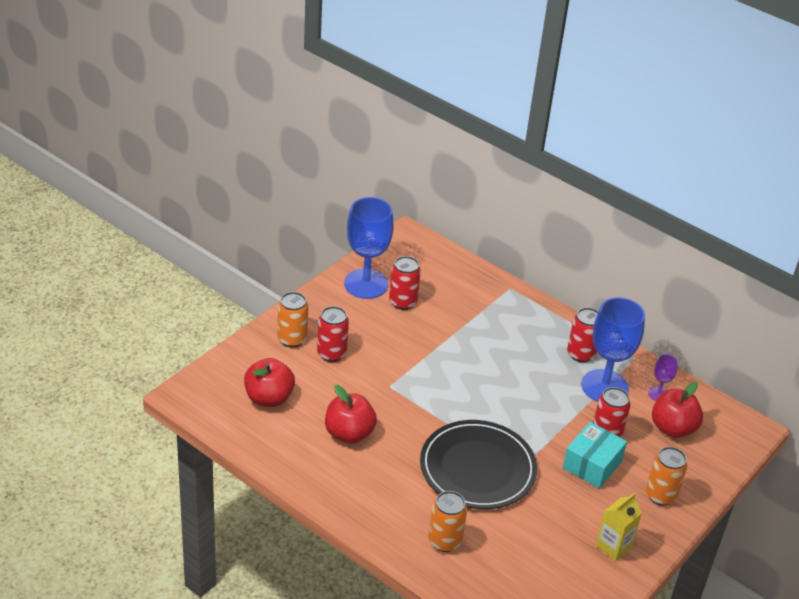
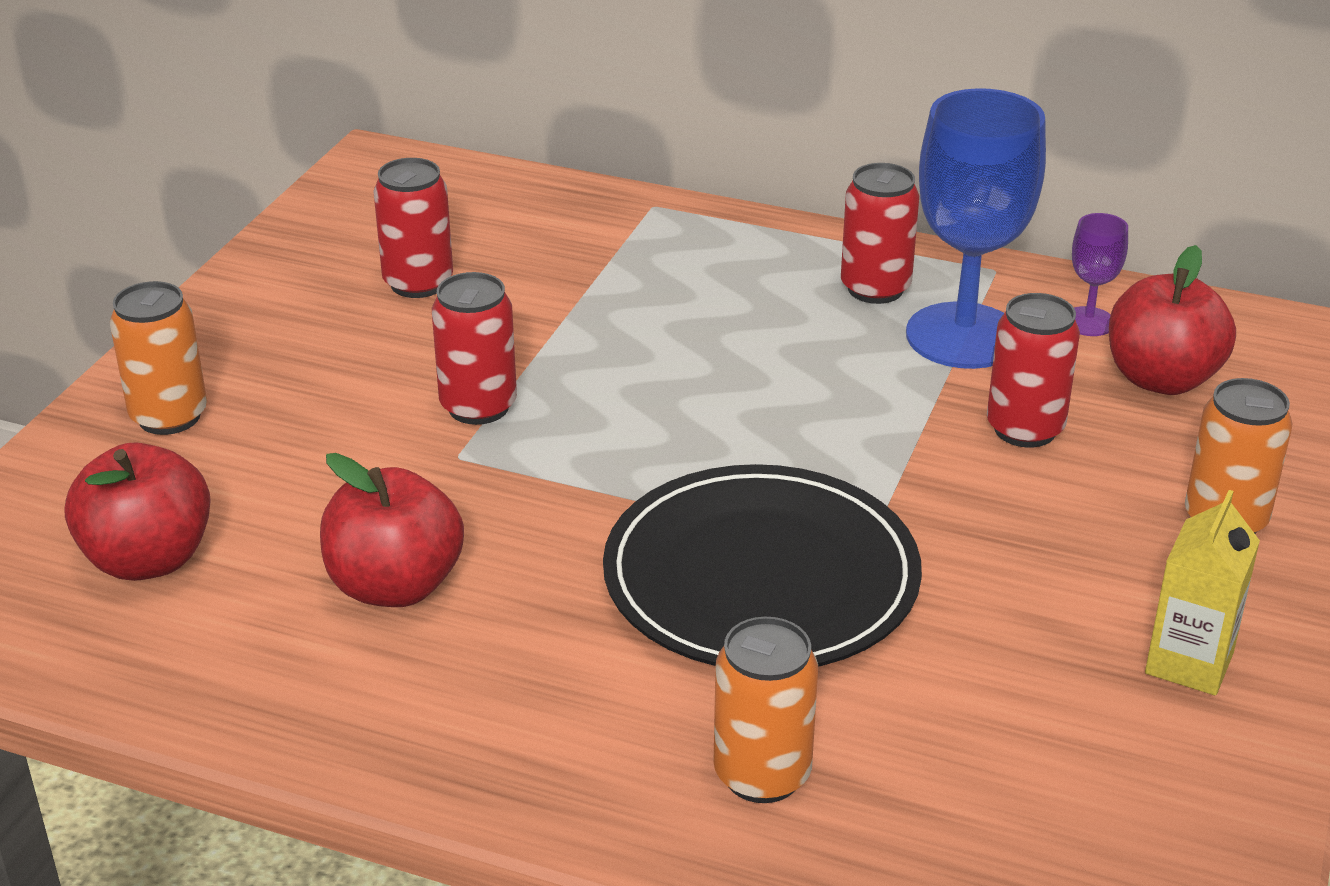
camera: 15 degrees left, 5 degrees down
(331, 354) = (283, 423): red can -> red can (478, 406)
(366, 284) = (315, 268): blue goblet -> none
(592, 465) = (1029, 498): turquoise box -> none

